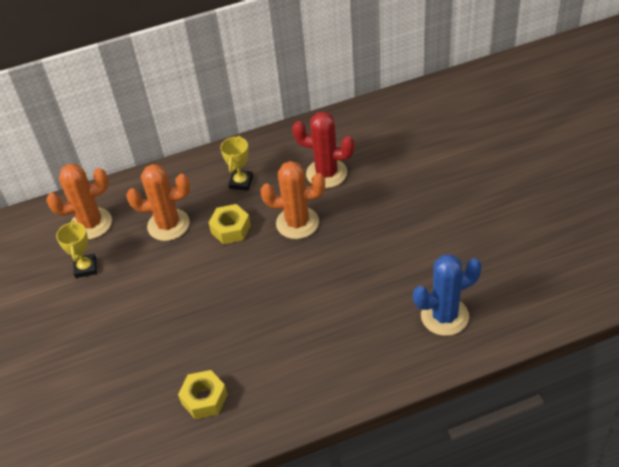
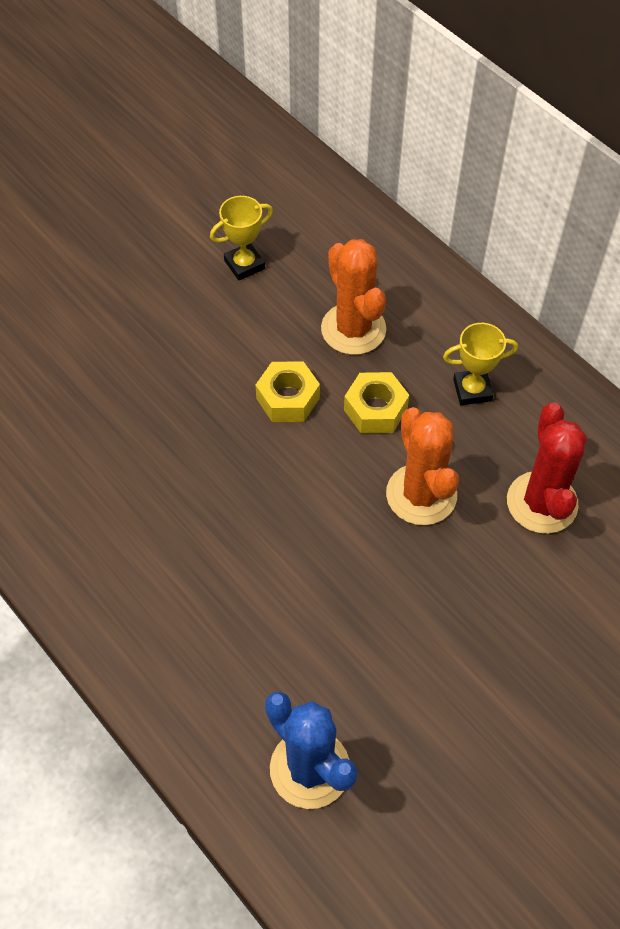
camera: 65 degrees right, 10 degrees up
(91, 224) = (321, 239): orange cactus -> none
(204, 399) = (75, 483): yellow nut -> yellow nut (288, 398)

